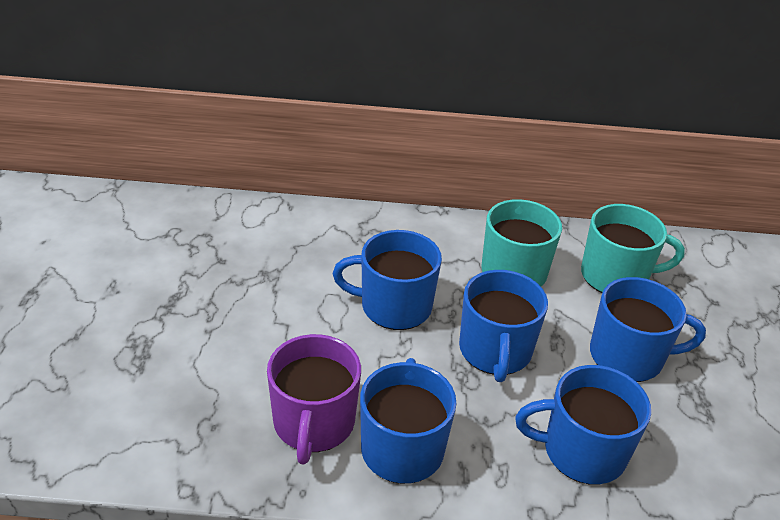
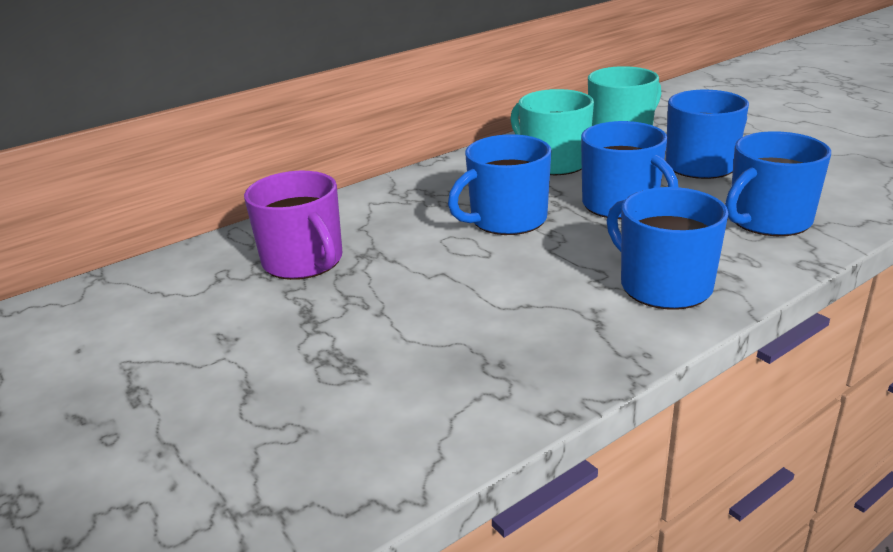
camera: 35 degrees left, 10 degrees down
(313, 423) = (576, 312): purple mug -> purple mug (304, 261)

